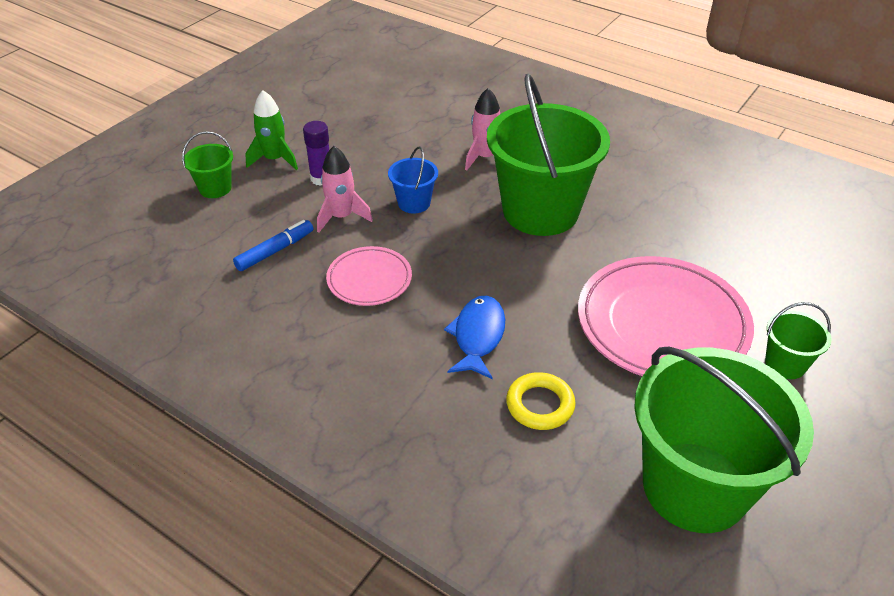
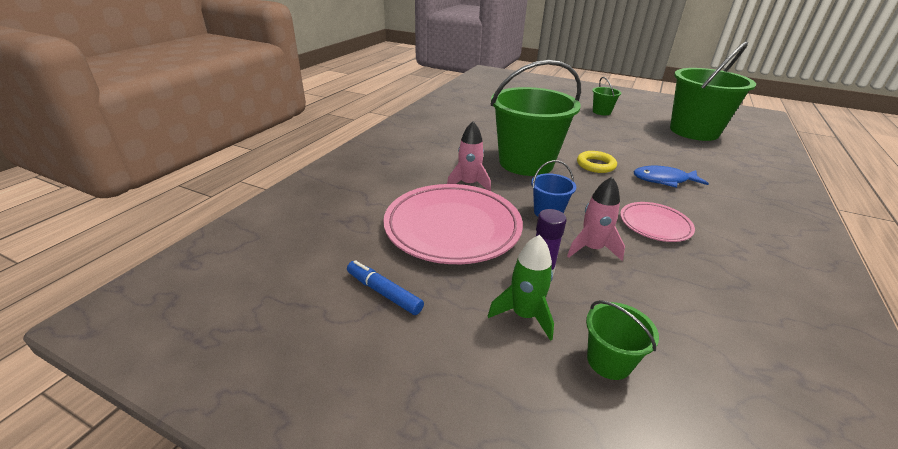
camera: 100 degrees left, 10 degrees down
(275, 251) = (669, 283): blue marker -> blue marker (384, 292)
(540, 405) = (692, 162): yellow ring -> yellow ring (595, 165)
(662, 324) = (601, 133): pink plate -> pink plate (452, 228)

